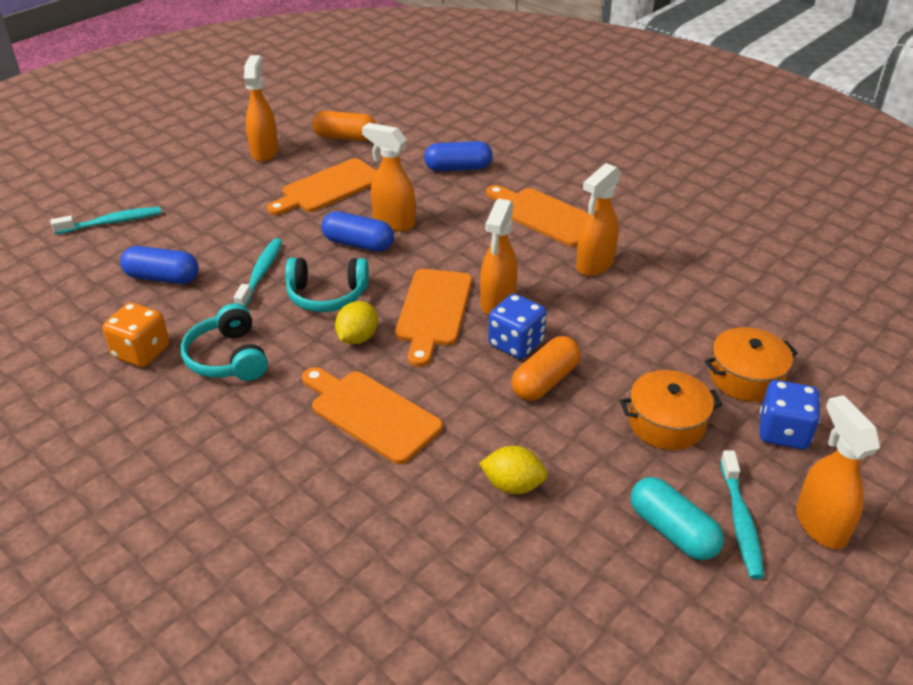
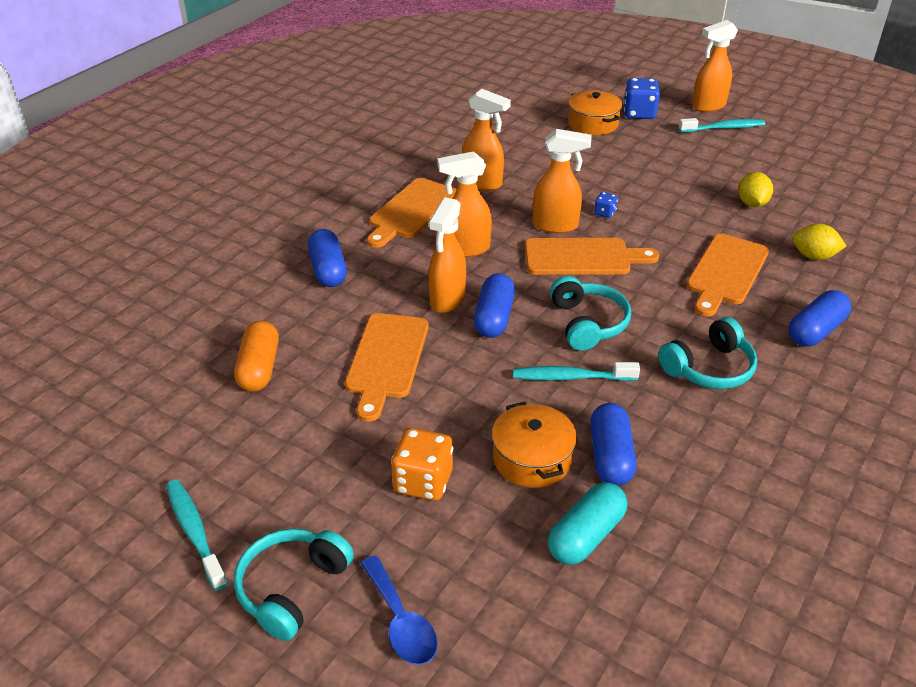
camera: 100 degrees left, 0 degrees up
(94, 178) = (401, 621): none -> blue spoon
(112, 222) = (514, 550): turquoise toothbrush -> turquoise toothbrush (195, 532)
(141, 352) = (736, 433): orange dice -> orange dice (423, 481)
(145, 145) = (292, 588): none -> turquoise headphones
(241, 456) = (815, 331): none -> blue capsule
(265, 152) = (303, 438): orange spray bottle -> orange spray bottle (465, 249)
(328, 188) = (386, 360): orange cutting board -> orange cutting board turned 60 degrees clockwise
(357, 338) = (639, 294): yellow lemon -> yellow lemon (813, 256)
(516, 344) = (604, 213): blue dice -> blue dice, size x0.51
(545, 381) = (641, 197): orange capsule -> none
(666, 423) = (655, 150): orange pot -> orange pot (532, 459)
(672, 531) = (747, 148): turquoise capsule -> turquoise capsule (586, 535)

